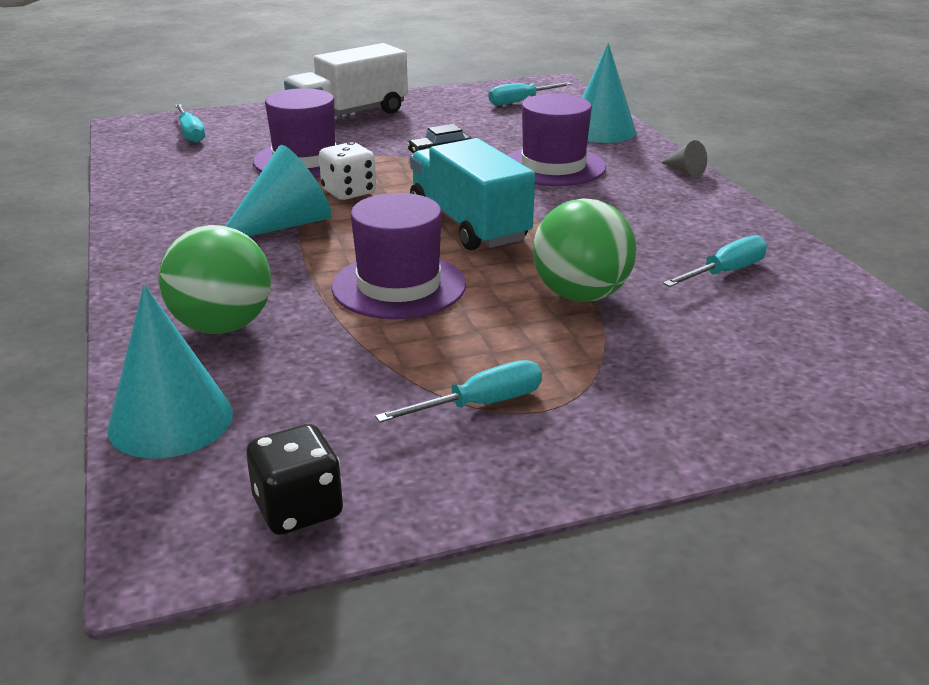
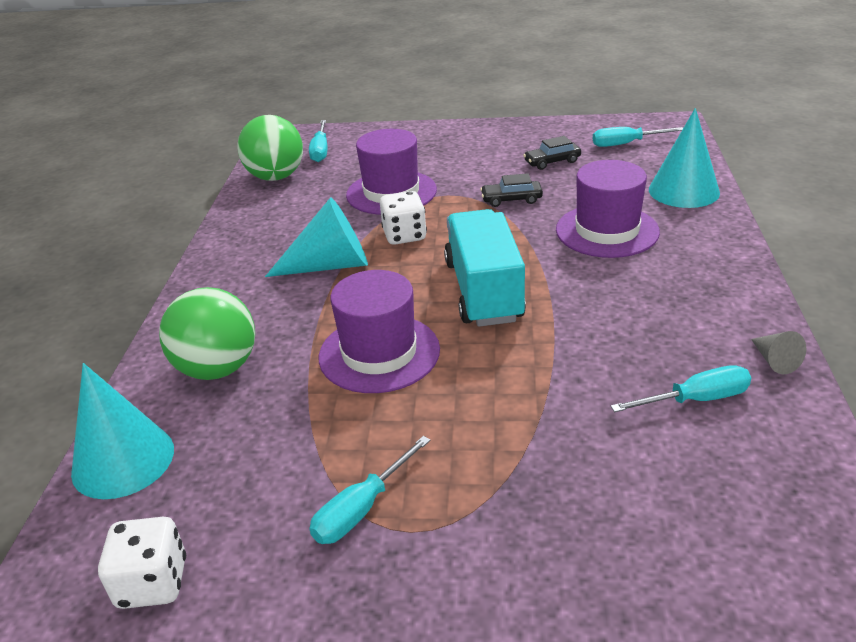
camera: 25 degrees right, 5 degrees up
(298, 509) = (153, 583): black dice -> white dice
(349, 115) = (459, 144): white truck -> none
(458, 121) = (552, 162): none -> black car
(480, 404) = (362, 509): turquoise screwdriver -> turquoise screwdriver turned 135 degrees clockwise
(580, 295) = (532, 398): green ball -> green ball (276, 177)
(684, 171) = (738, 256): grey cone -> grey cone (774, 360)

